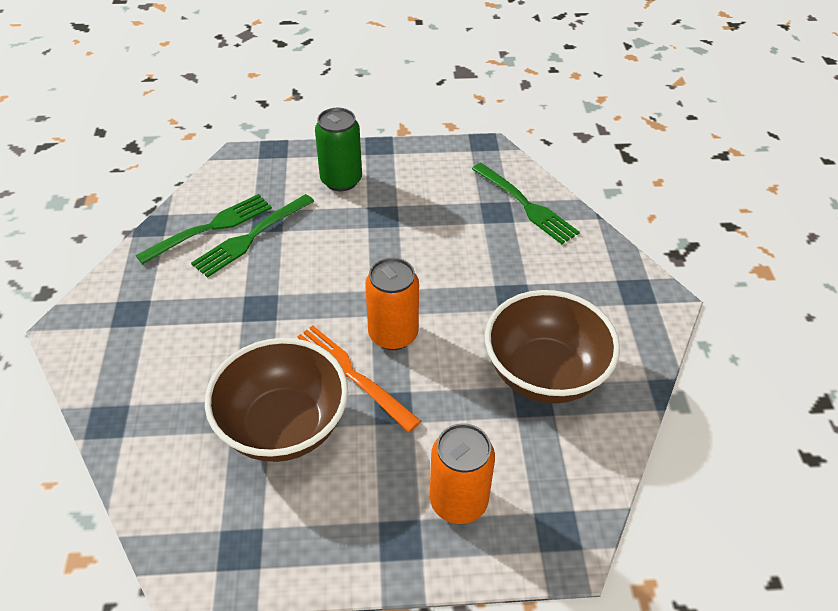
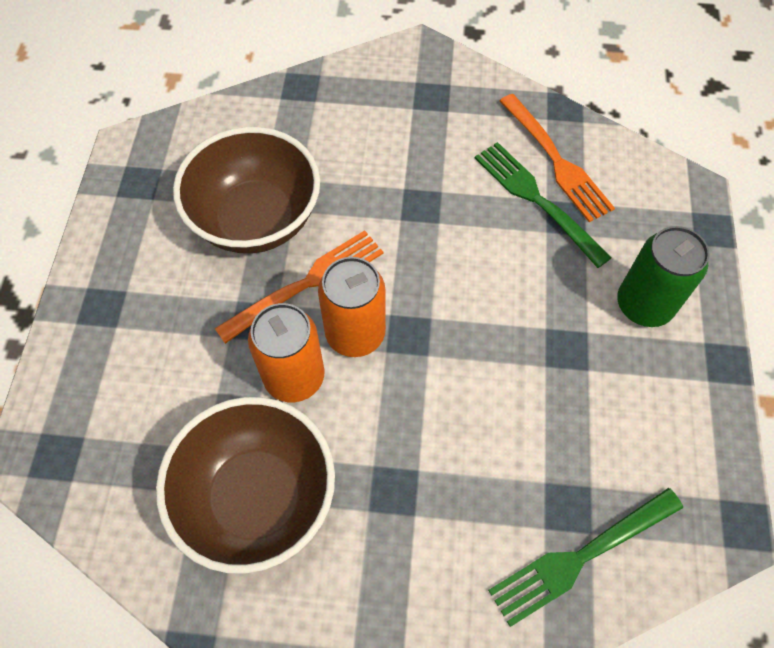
camera: 100 degrees right, 15 degrees up
(210, 228) = (556, 161): green fork -> orange fork
(458, 501) = (121, 365): orange can -> orange can (294, 377)

